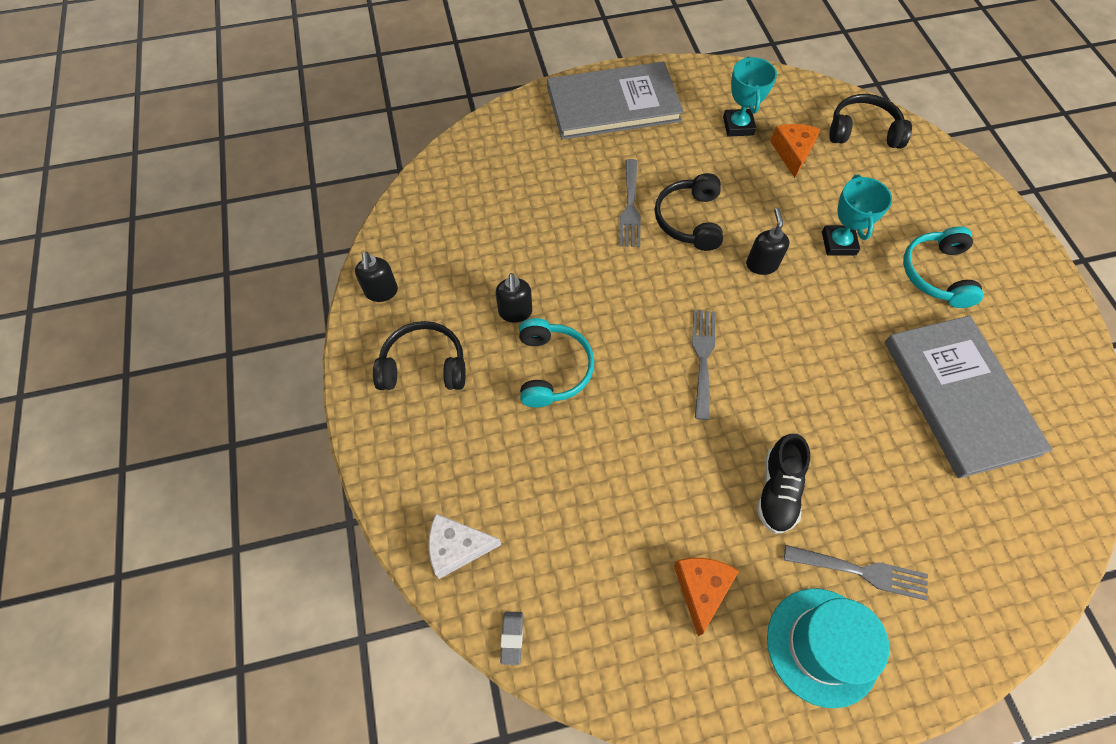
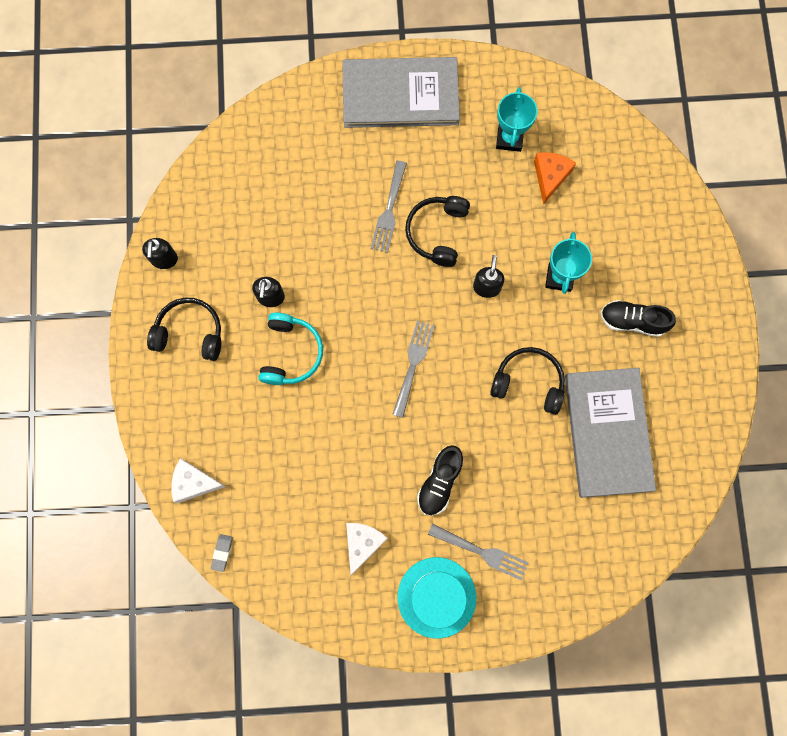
camera: 10 degrees right, 15 degrees up
(701, 589) = (362, 543): orange cheese -> white cheese
(863, 131) = (623, 163): black headphones -> black headphones (528, 382)
(936, 274) = (632, 321): turquoise headphones -> black shoe

